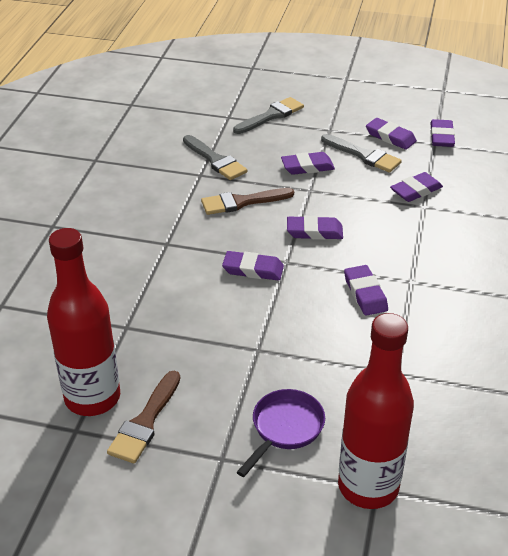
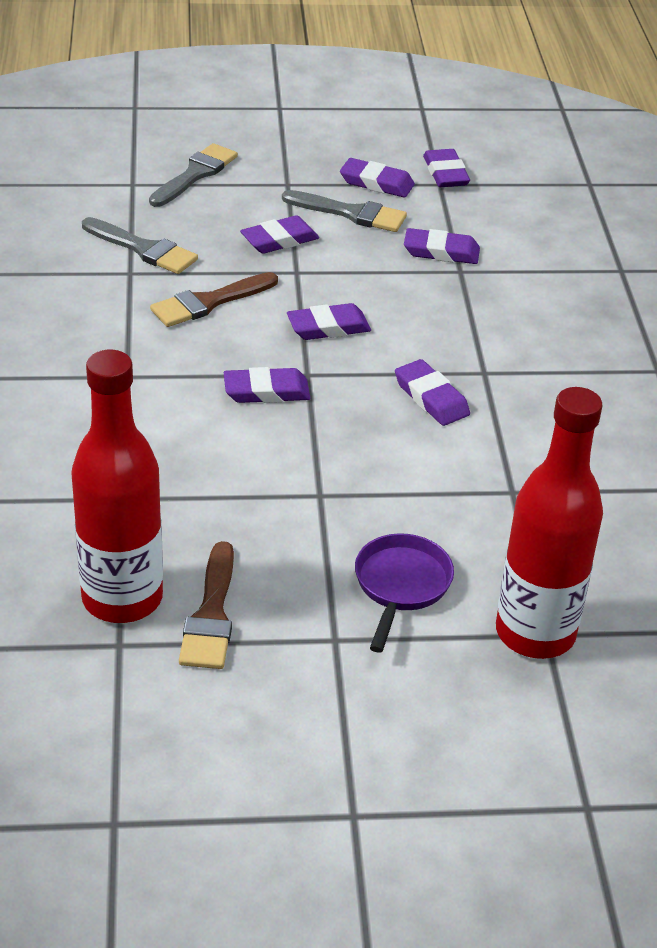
camera: 20 degrees left, 0 degrees up
(416, 190) = (441, 251): purple eraser -> purple eraser turned 60 degrees clockwise

